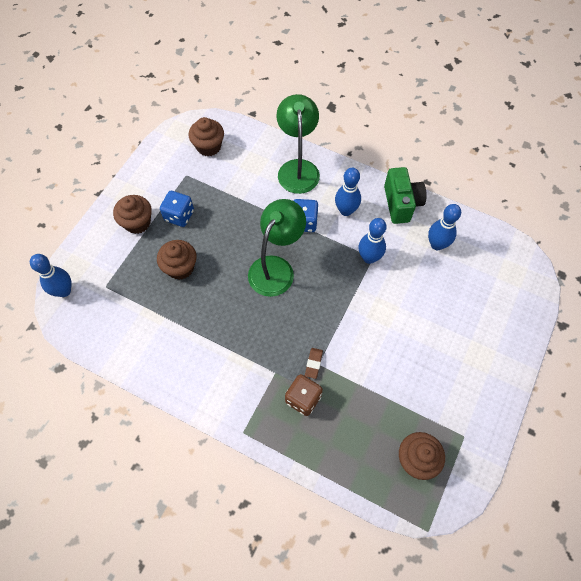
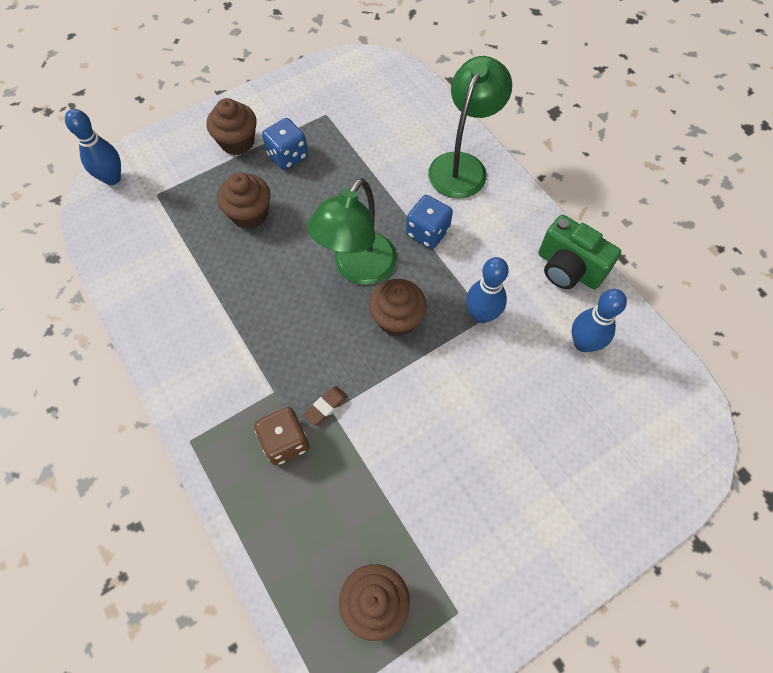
camera: 30 degrees right, 0 degrees up
(208, 146) = (373, 94): brown cupcake -> brown cupcake (397, 319)
(276, 268) = (358, 269): green lamp -> green lamp turned 150 degrees clockwise
(346, 210) = (489, 243): blue bowling pin -> none
(401, 204) = (568, 269): green camera -> green camera turned 105 degrees clockwise

